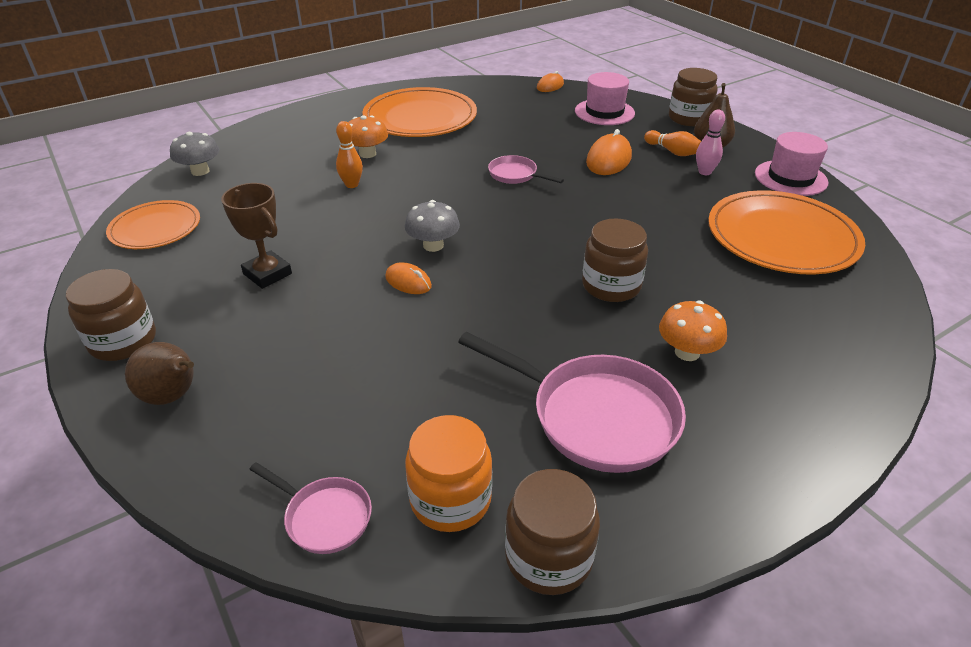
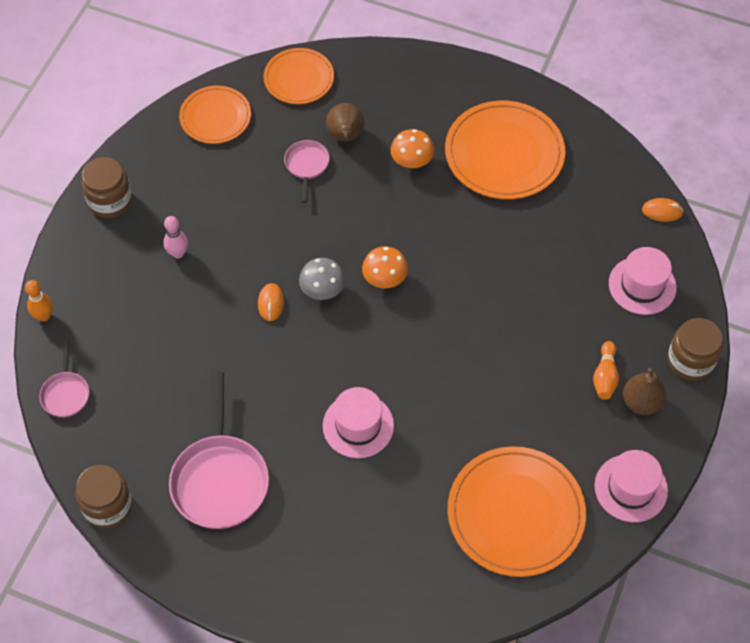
camera: 55 degrees right, 20 degrees up
(173, 396) = (90, 262): brown pear -> brown pear (345, 136)
(200, 171) = (299, 78): grey mushroom -> orange plate
(267, 274) = (219, 219): brown trophy -> none
(352, 185) = (359, 185): orange bowling pin -> orange bowling pin (44, 316)
(450, 499) = (113, 442): orange jar -> none
(515, 175) = (463, 282): pink pan -> pink pan (307, 166)
(608, 160) = (547, 335): orange mouse -> none
(611, 286) = (358, 425): brown jar -> pink hat
(687, 352) = (316, 503): orange mushroom -> orange mushroom (384, 279)
(704, 172) = (585, 417): pink bowling pin -> pink bowling pin (178, 253)

